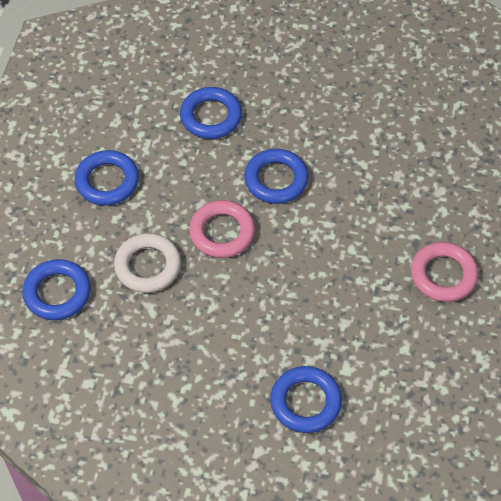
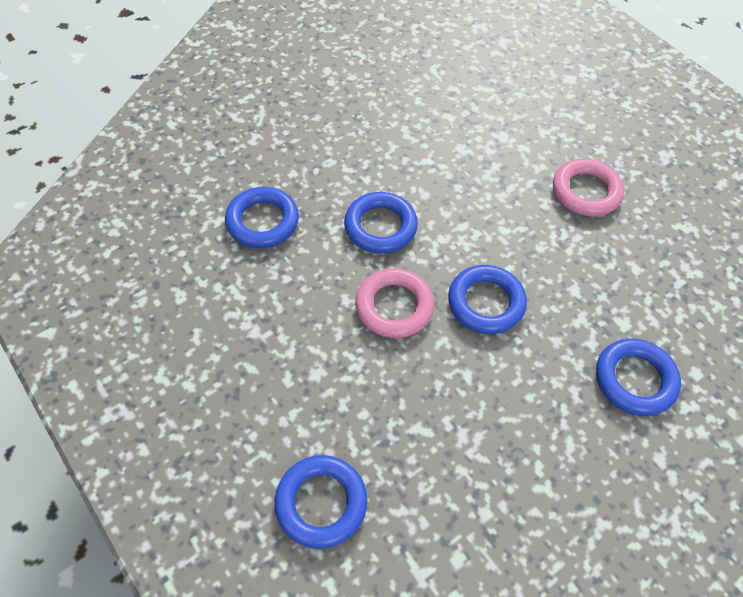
camera: 50 degrees left, 0 degrees up
(107, 181) = (238, 354): blue ring -> blue ring (486, 303)
(148, 266) = (371, 394): white ring -> none

